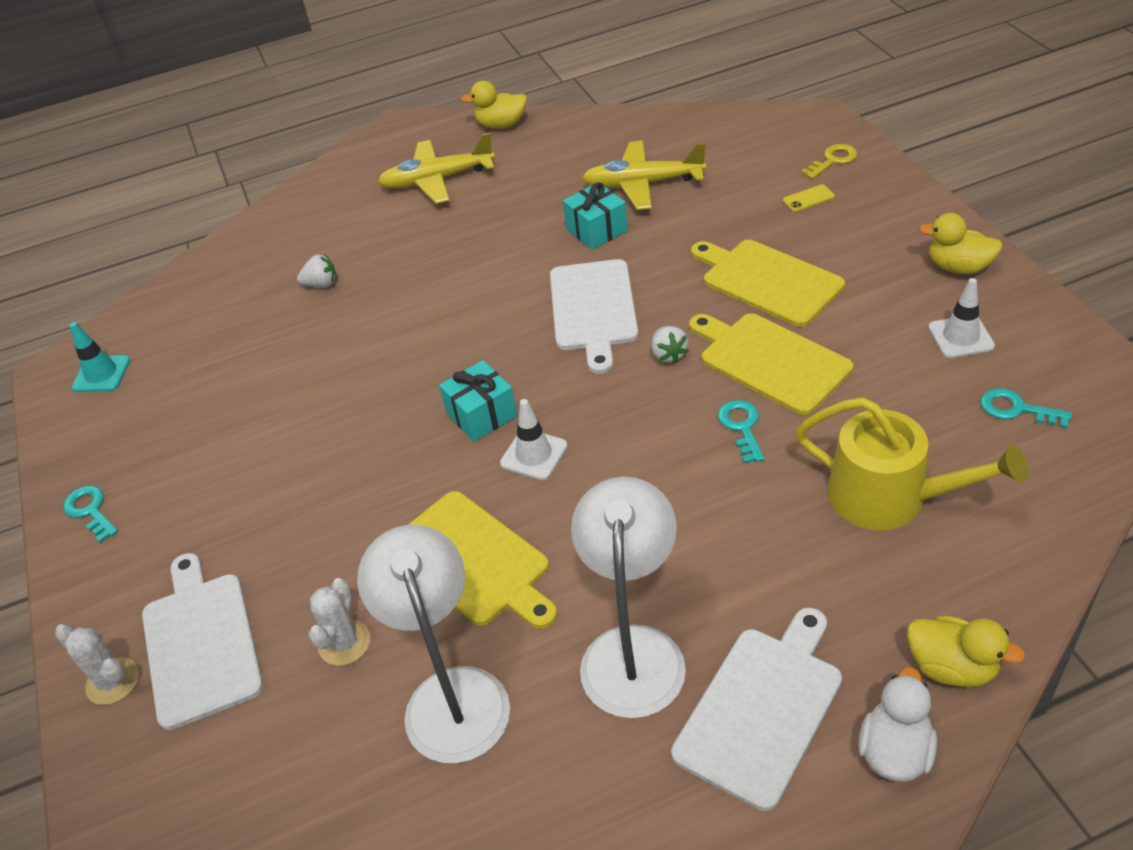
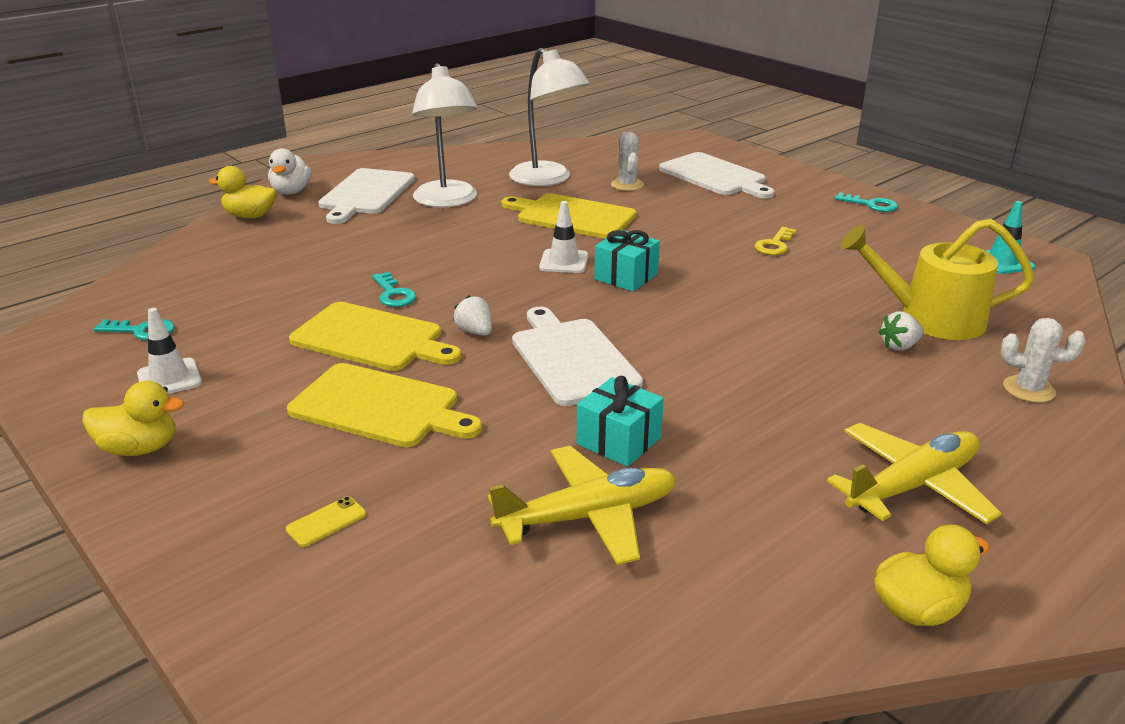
camera: 155 degrees right, 15 degrees down
(112, 681) = (748, 162): white cactus -> white cactus (1028, 389)
(833, 160) = (280, 600): yellow key -> yellow key (774, 245)
(888, 497) = (273, 272): yellow watering can -> yellow watering can (931, 318)

